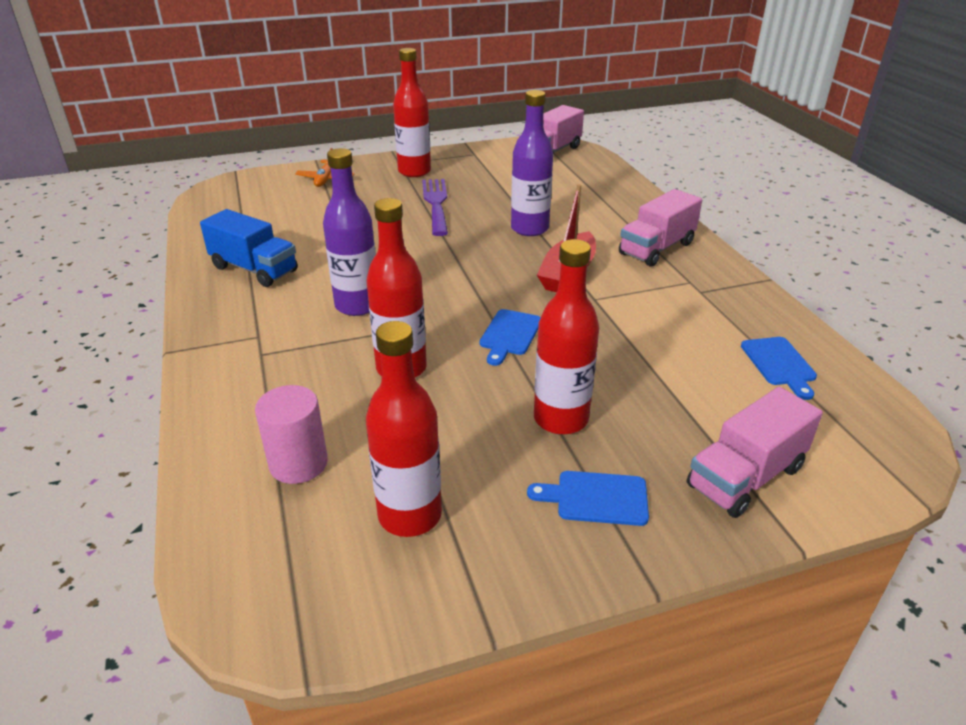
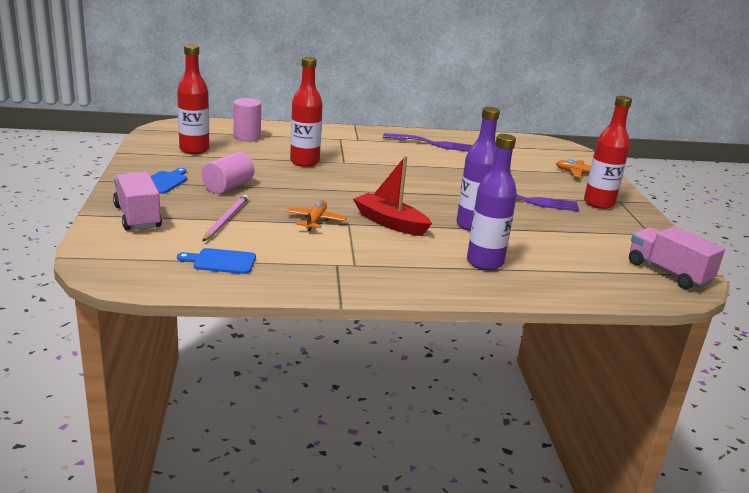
camera: 100 degrees right, 10 degrees down
(254, 269) = (434, 144): blue truck -> purple fork
(357, 305) = (378, 161): purple bottle -> purple bottle (484, 262)
(509, 335) = (319, 190): blue cutting board -> none
(560, 419) = (228, 187): red bottle -> pink cylinder
(608, 321) = (315, 220): none -> orange plane
(656, 248) = (419, 267): pink truck -> none
(672, 390) = (226, 219): none -> pink pencil

